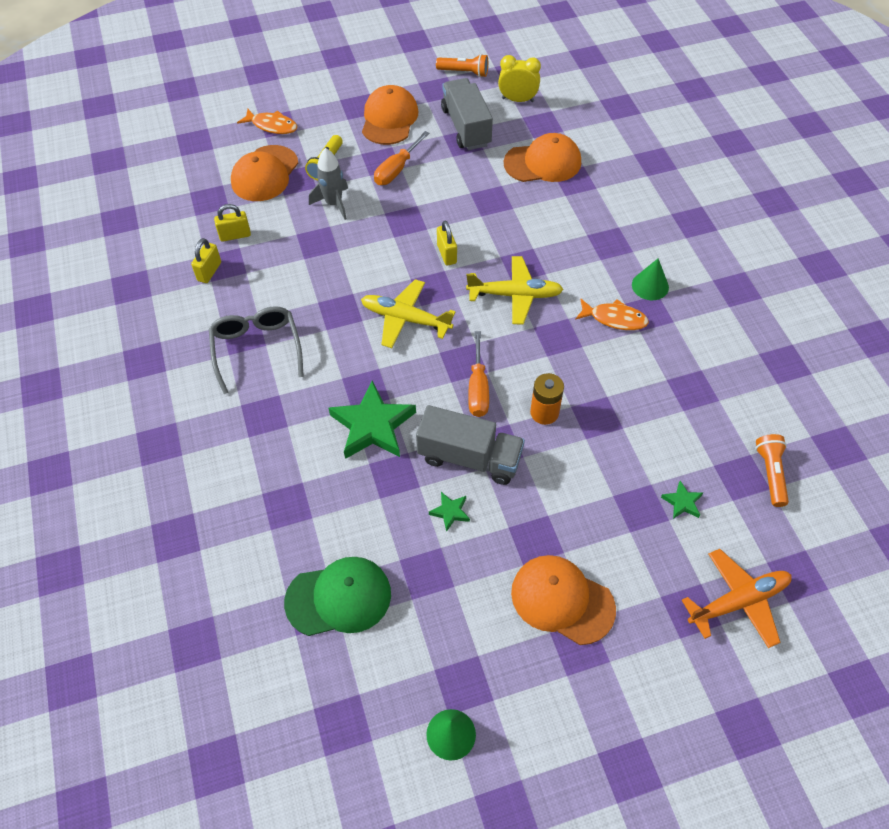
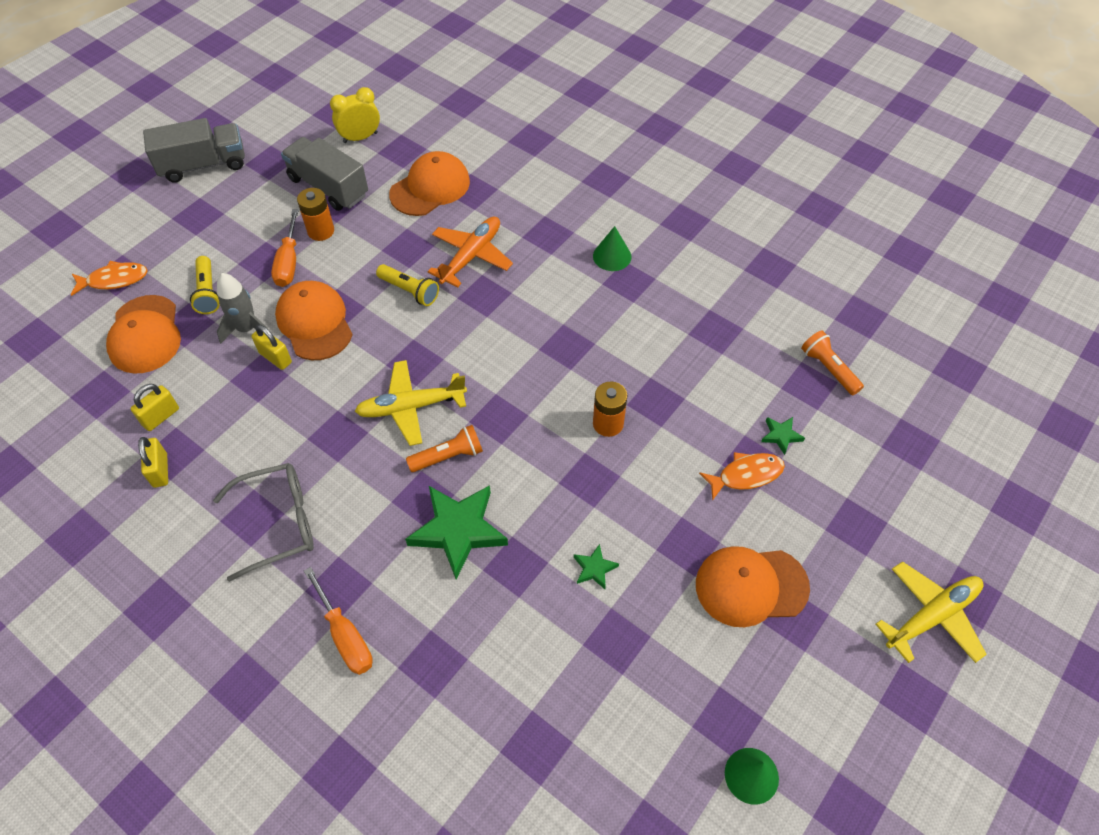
camera: 35 degrees left, 0 degrees up
(257, 349) = (278, 523): grey glasses -> grey glasses turned 120 degrees clockwise
(339, 598) = (554, 720): green cap -> none
(389, 119) = (241, 214): orange cap -> orange cap (314, 323)
(436, 157) = (321, 231): none -> orange battery
(447, 254) = (403, 321): yellow padlock -> yellow padlock (275, 358)
(464, 72) = (286, 133): orange flashlight -> orange flashlight (448, 456)
(468, 233) = (410, 291): none -> yellow flashlight
(469, 457) = (573, 506): grey truck -> grey truck (203, 165)
(478, 388) = (531, 435): orange screwdriver -> orange screwdriver (345, 635)
(514, 295) = (498, 328): yellow plane -> yellow plane (931, 616)
(614, 319) = (604, 302): orange fish -> orange fish (746, 475)
(738, 602) = (885, 494): orange plane -> orange plane (471, 256)

